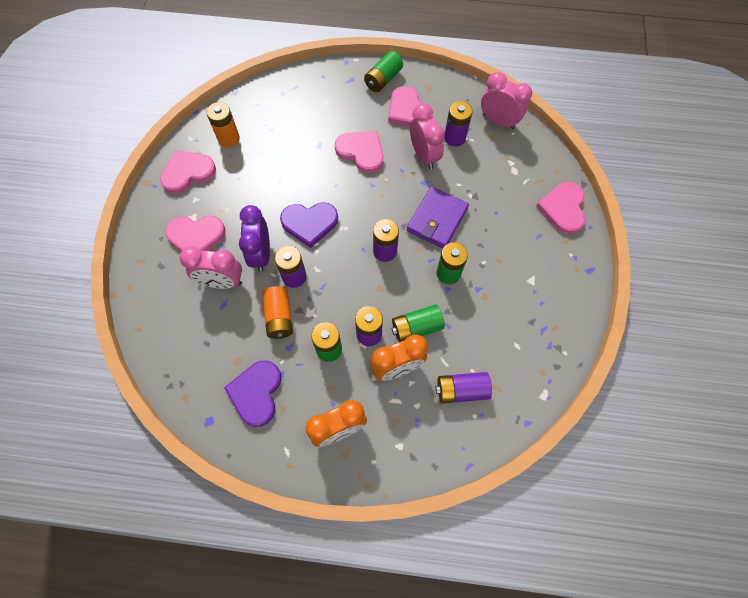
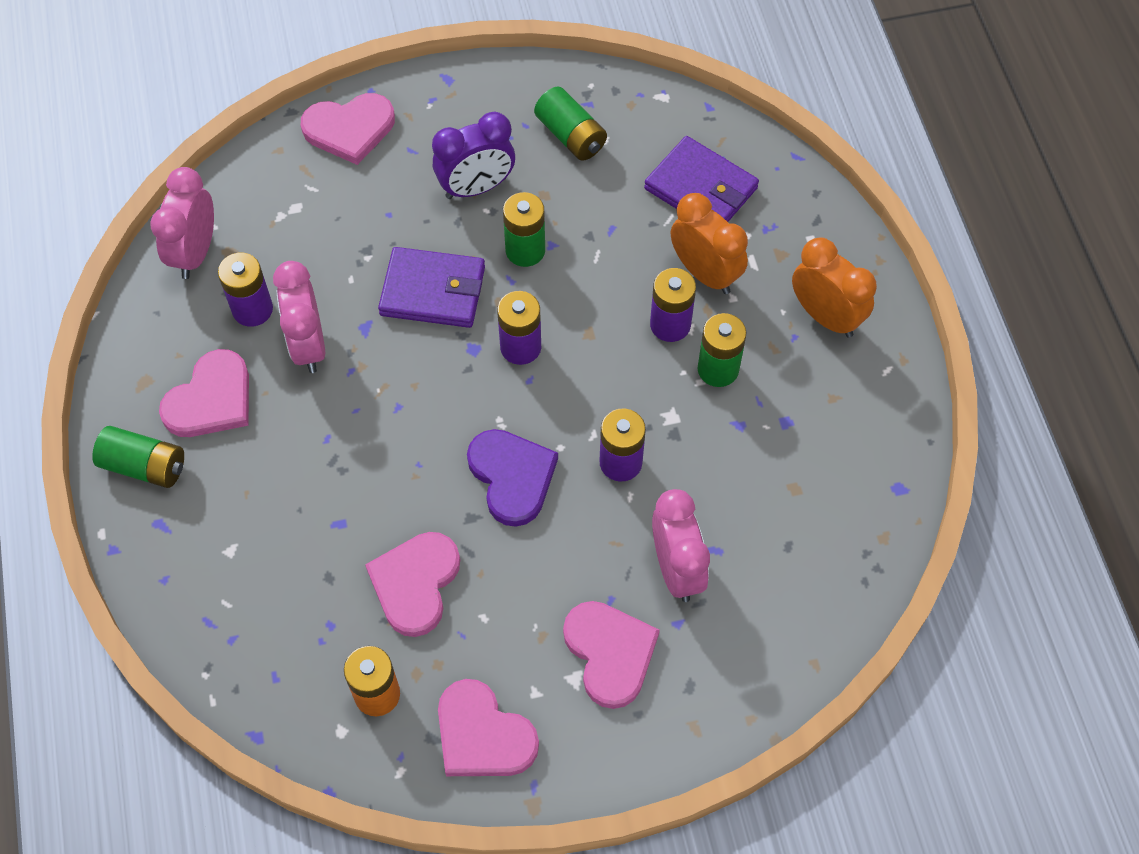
camera: 110 degrees left, 5 degrees down
(256, 393) = (828, 441): purple heart -> none
(261, 254) = (601, 529): purple clock -> purple clock (476, 187)
(279, 317) = (698, 457): orange battery -> none
(361, 152) = (332, 446): pink heart -> pink heart (415, 583)
(416, 328) = (632, 267): green battery -> green battery (571, 135)
(424, 156) = (308, 345): pink clock -> pink clock turned 60 degrees counterclockwise
(461, 390) = (700, 189): purple battery -> purple wallet

